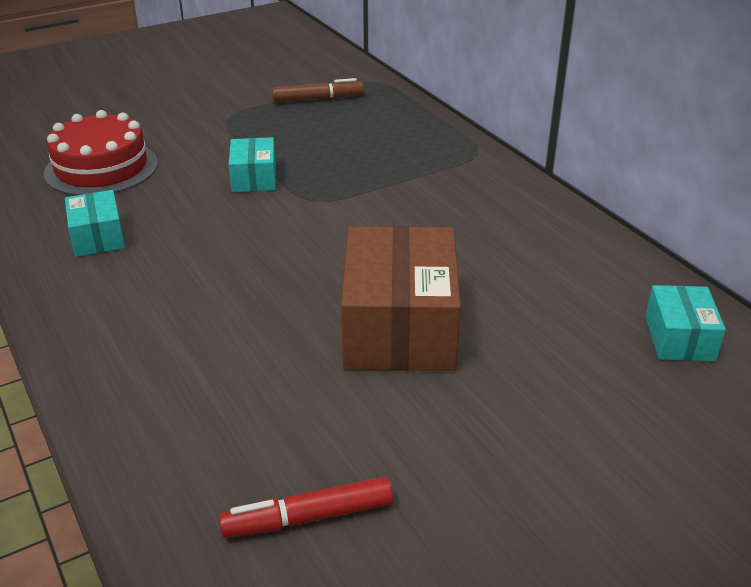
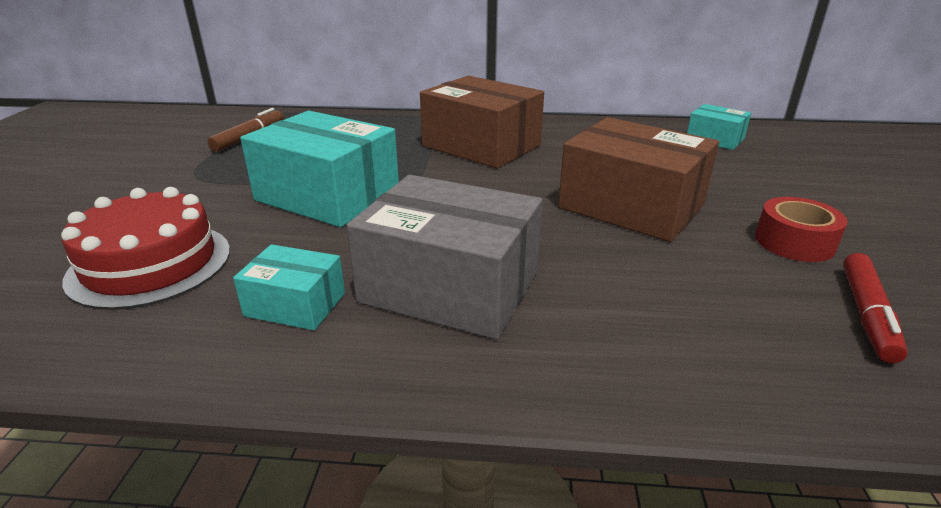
camera: 55 degrees left, 5 degrees down
(167, 284) = (450, 287): none -> grey box
(254, 178) = (327, 195): turquoise box -> turquoise box, size x1.95
(426, 450) = (794, 242): none -> red tape
(442, 201) = (481, 146): none -> brown box

